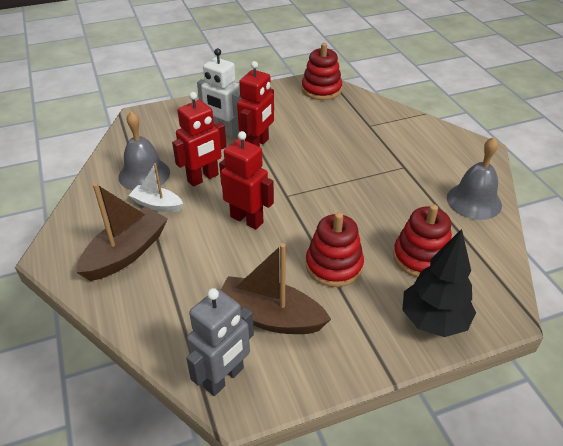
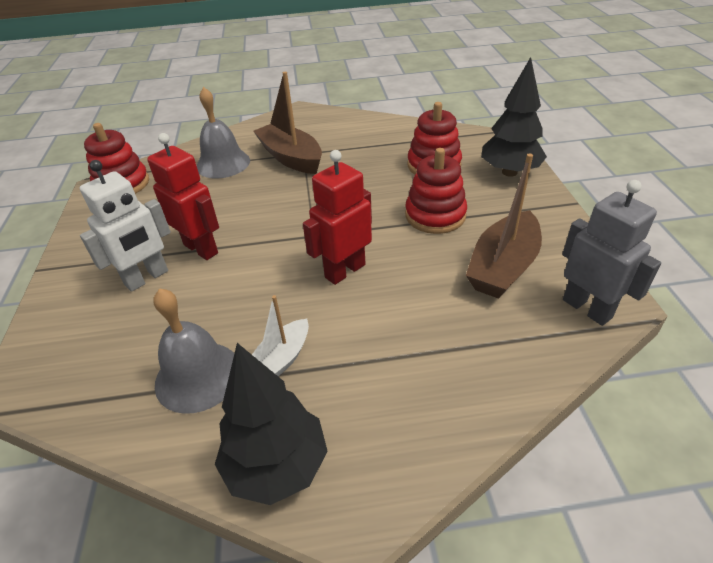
camera: 75 degrees left, 0 degrees up
(82, 219) = (277, 466): none -> black tree
(126, 253) = (375, 400): brown boat -> brown boat (291, 158)
(203, 178) = (244, 306): red robot -> none
(474, 201) = (369, 128): grey bell -> grey bell (223, 163)

